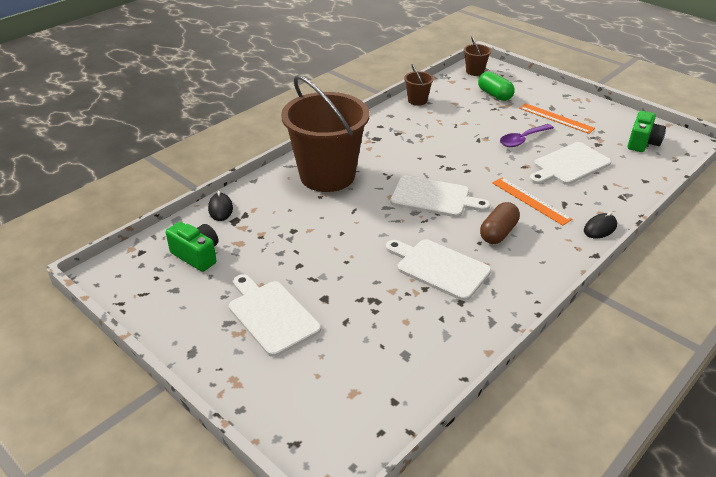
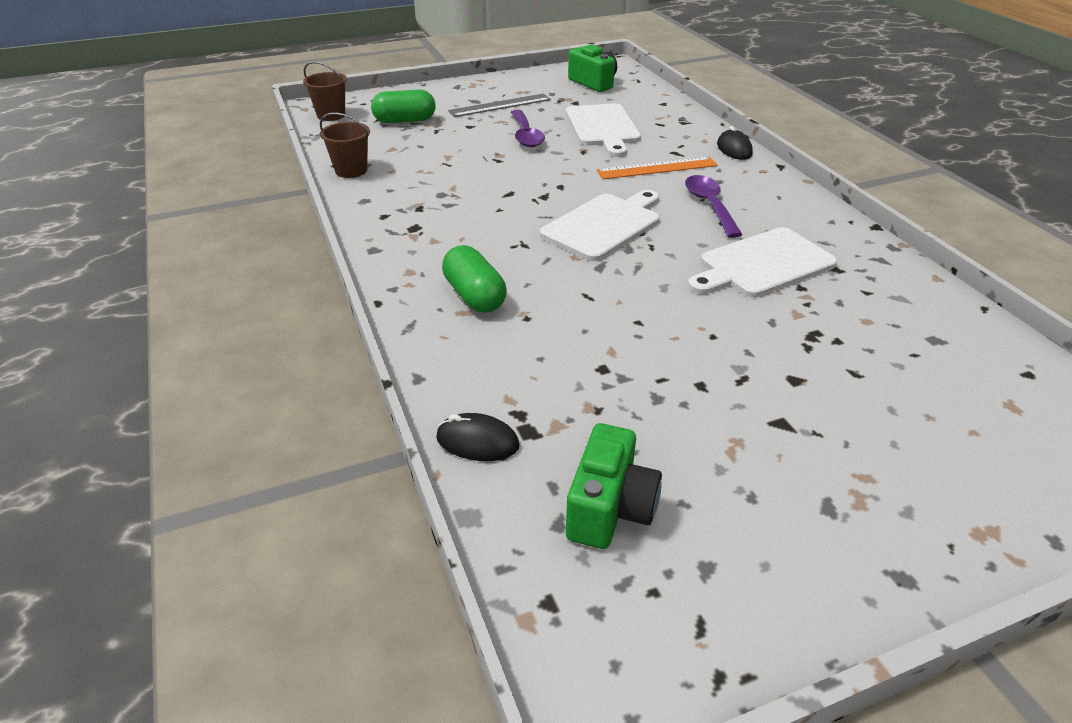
camera: 65 degrees left, 0 degrees up
(197, 255) = (610, 509): green camera -> green camera turned 135 degrees clockwise
(271, 315) = (822, 447): white cutting board -> none
(327, 176) = (474, 296): brown bucket -> green capsule
(498, 233) = (709, 205): brown capsule -> purple spoon
(556, 118) = (500, 105): orange ruler -> grey ruler

